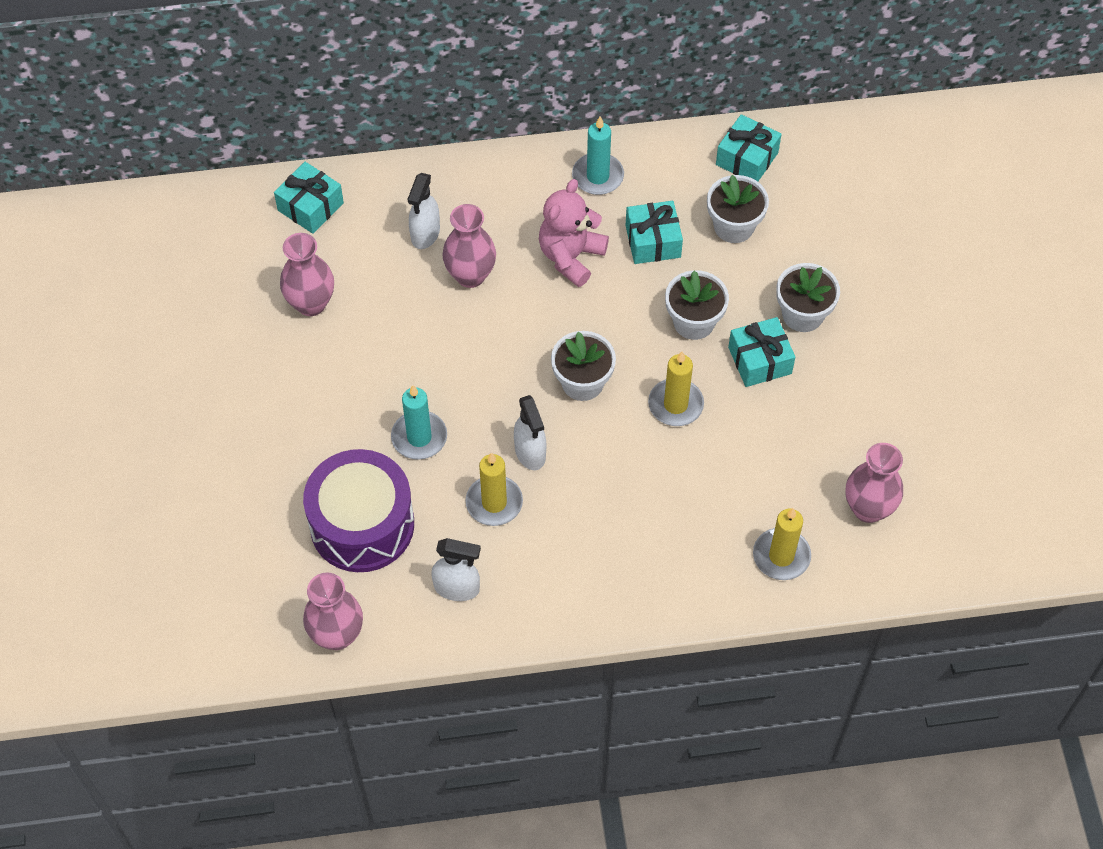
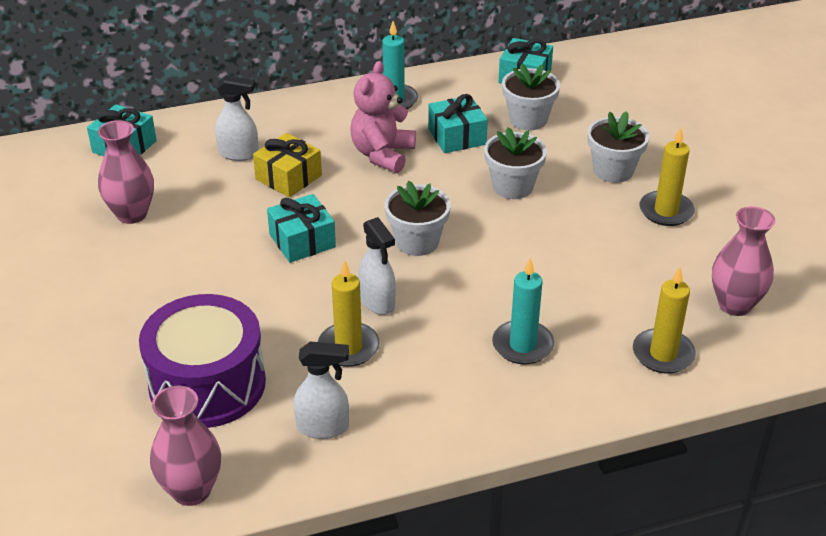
camera: 10 degrees left, 20 degrees down
(419, 437) = (258, 303): turquoise candle -> turquoise candle (522, 345)
(425, 234) = (239, 154): white spray bottle -> white spray bottle turned 90 degrees counterclockwise
(470, 275) = (288, 177): pink vase -> yellow gift
(675, 404) = (514, 248): yellow candle -> yellow candle (666, 211)
(759, 360) = (585, 206): turquoise gift -> turquoise gift (302, 241)

